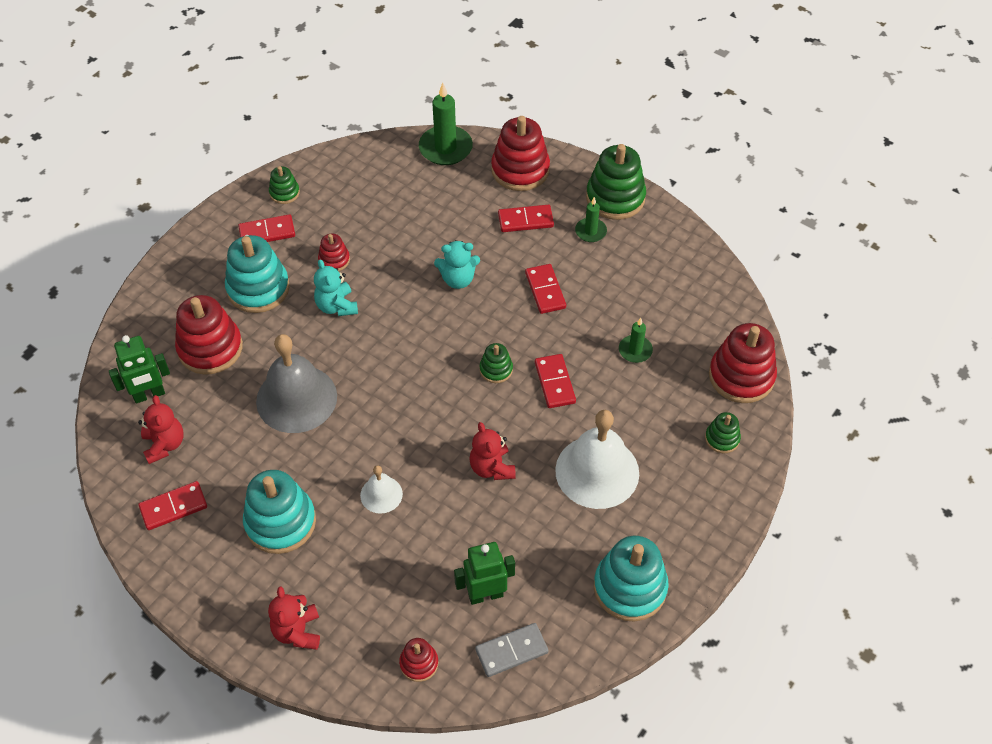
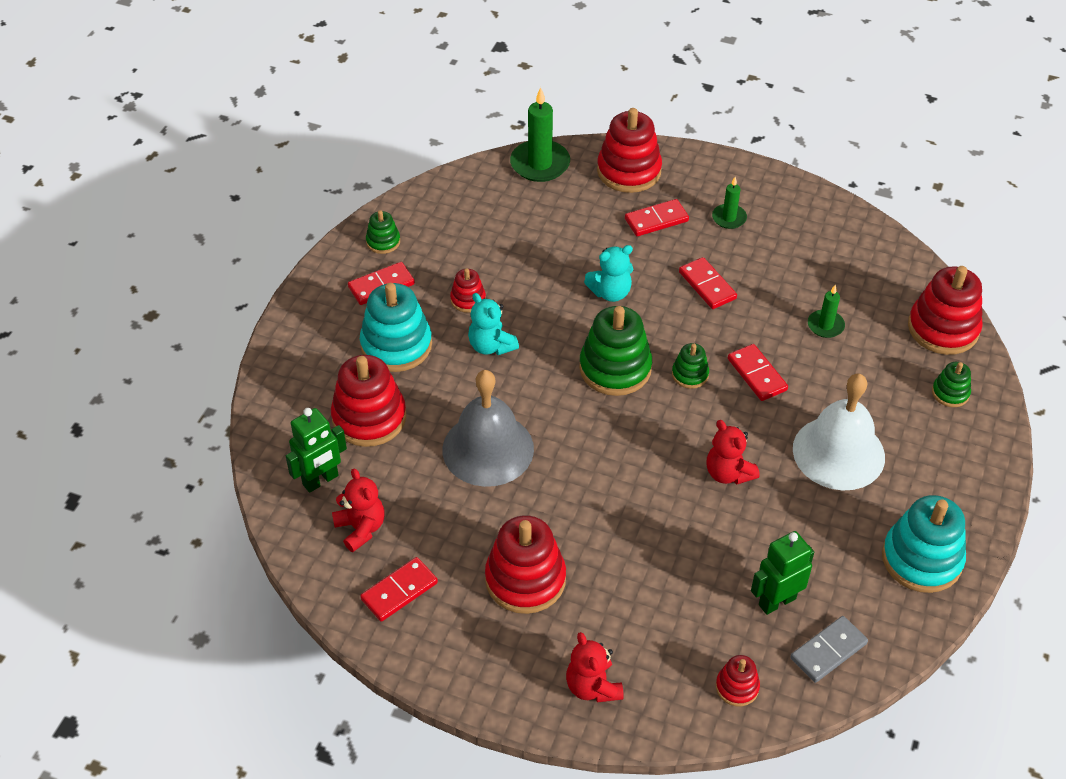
camera: 15 degrees left, 5 degrees down
(280, 522) = (525, 579): turquoise stacking toy -> red stacking toy
(381, 494) = (622, 526): white bell -> none
(615, 198) = (740, 180): green stacking toy -> green stacking toy (615, 368)

